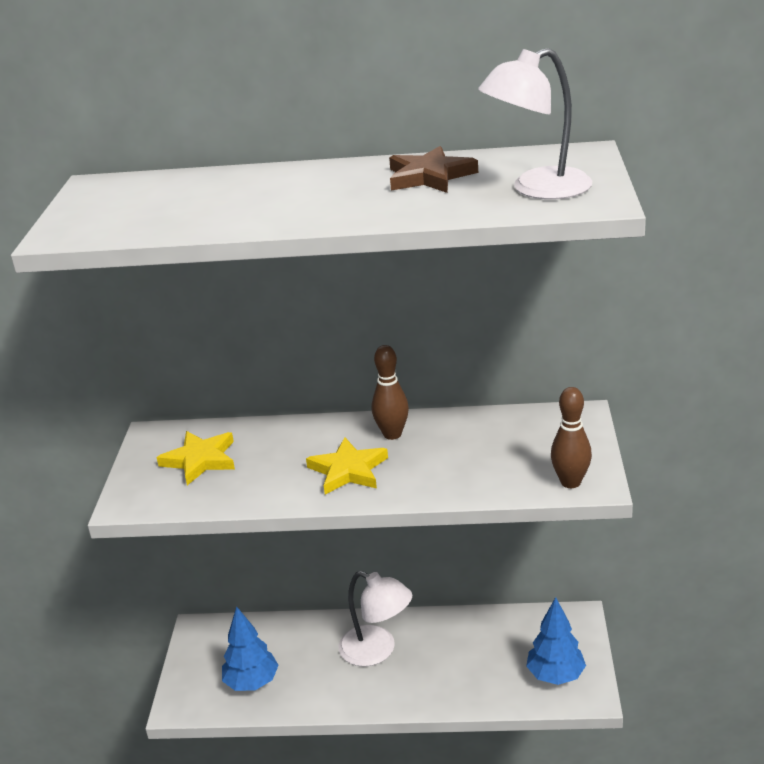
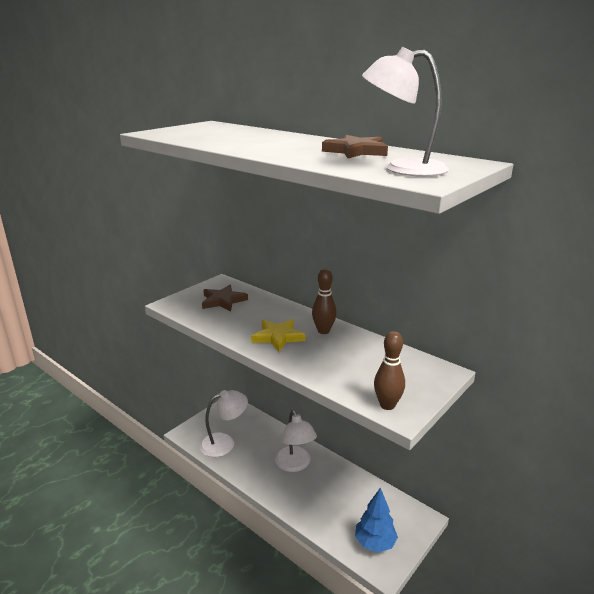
camera: 35 degrees right, 5 degrees down
(200, 460) = (223, 301): yellow star -> brown star
(252, 683) = (224, 443): blue tree -> white lamp

